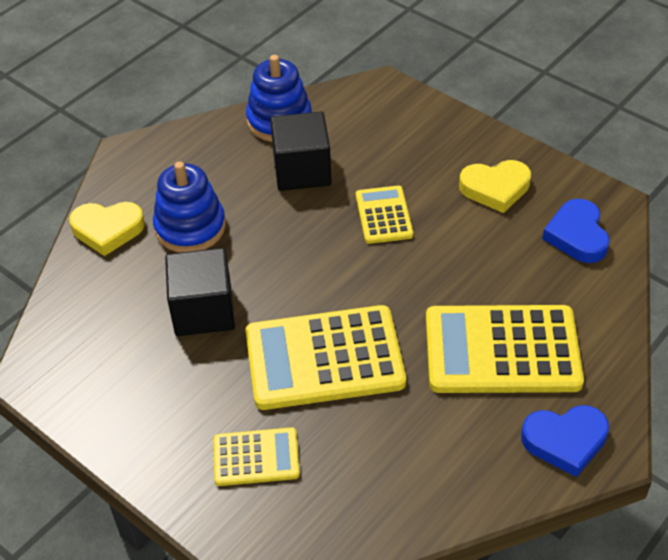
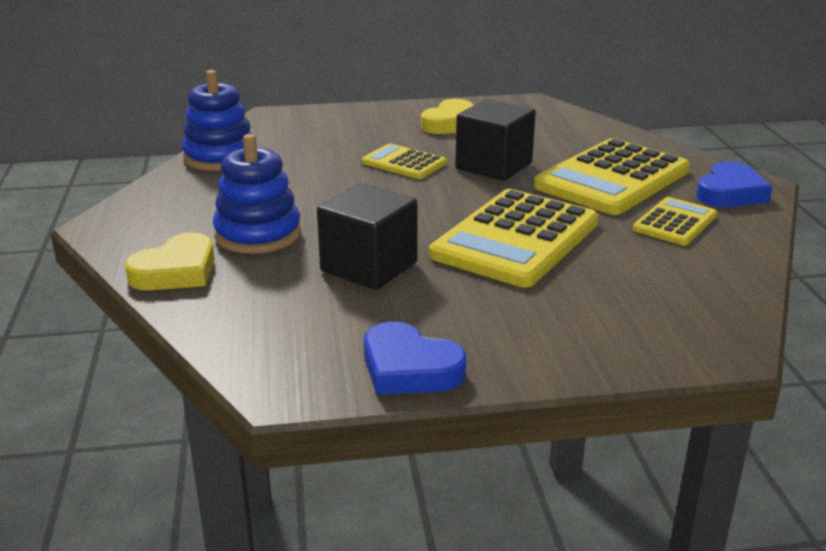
camera: 50 degrees left, 20 degrees down
(256, 457) = (584, 310): yellow calculator -> yellow calculator (675, 223)
(302, 170) = (293, 170): black cube -> black cube (493, 166)
(577, 235) = (543, 120): blue heart -> blue heart (409, 368)

